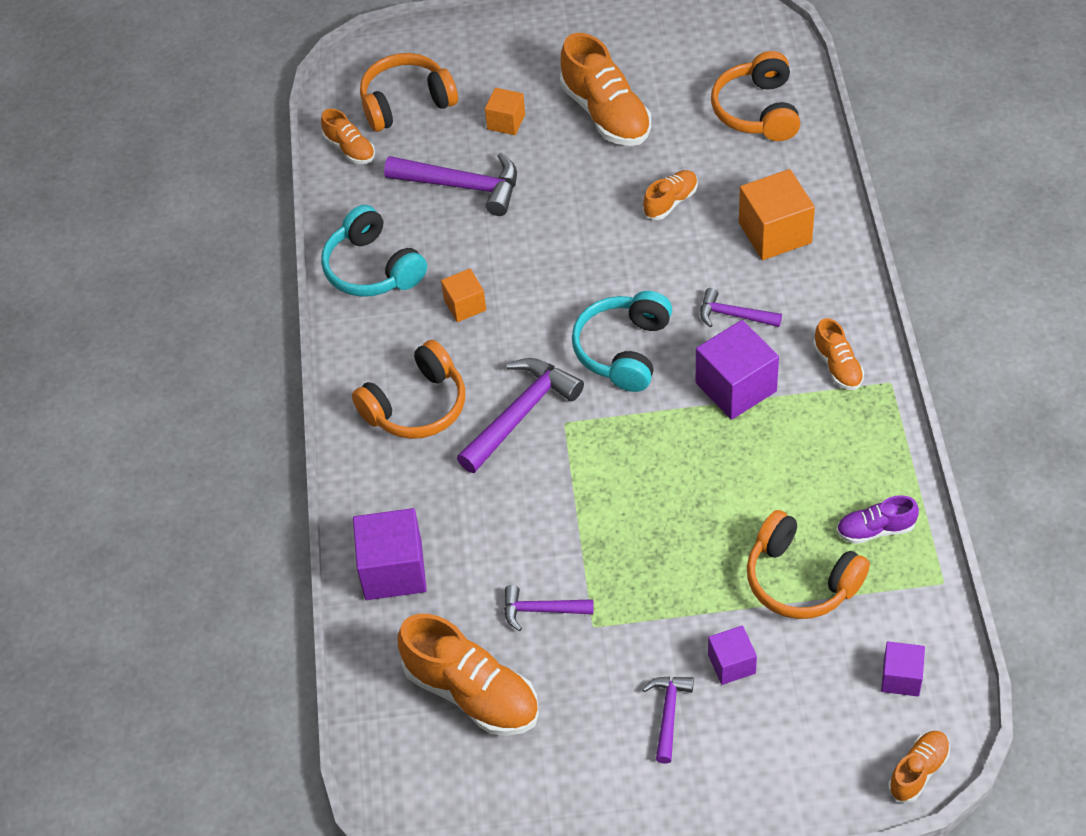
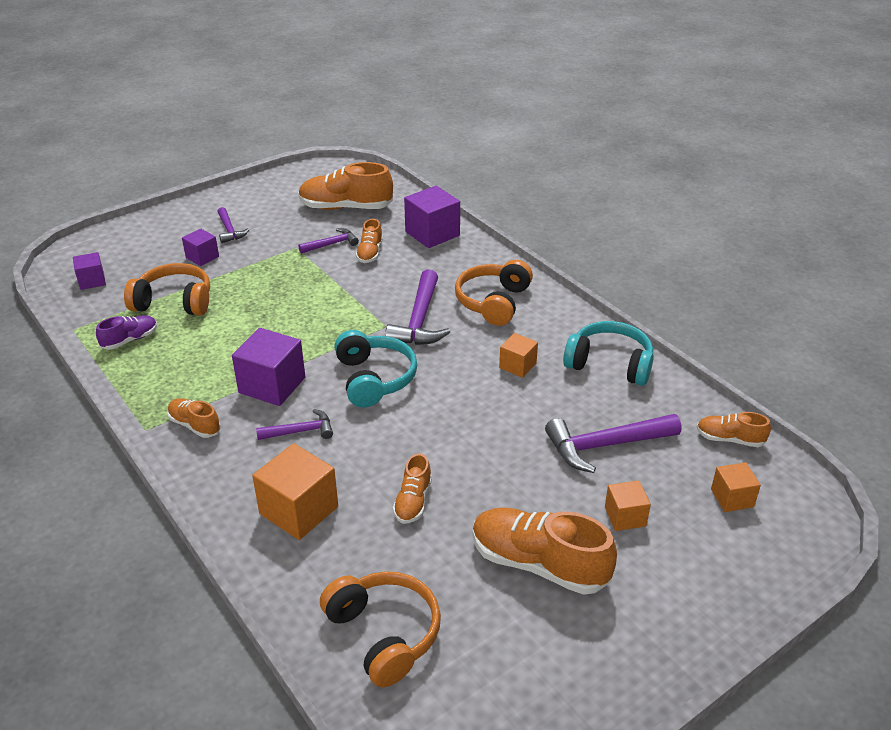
camera: 145 degrees right, 15 degrees down
(406, 102) = (732, 498): orange headphones -> orange cube
(918, 771) = (72, 250): orange shoe -> orange shoe (370, 253)

